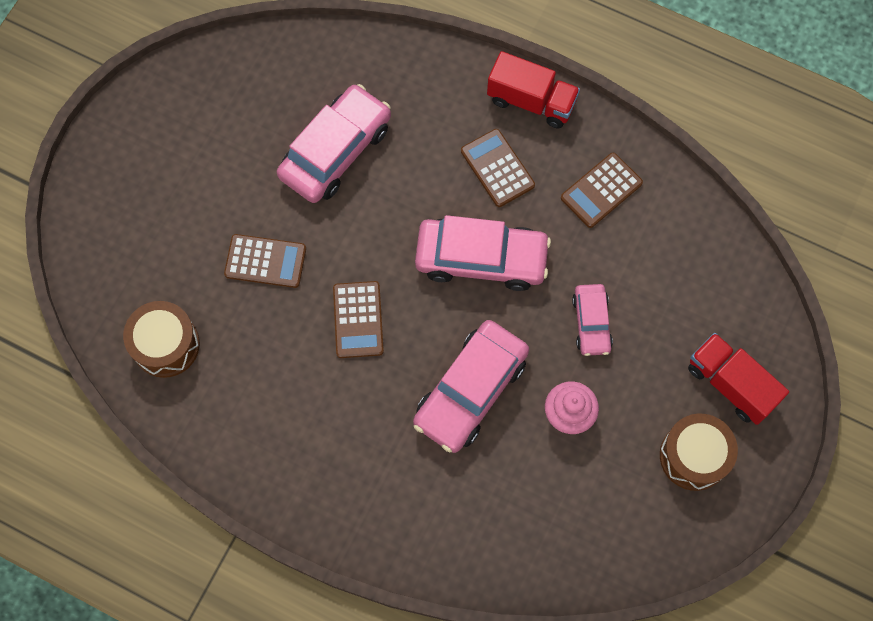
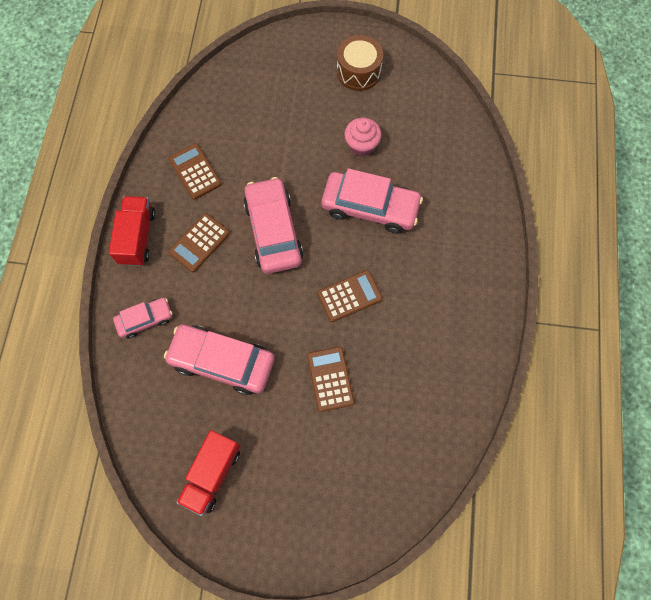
camera: 110 degrees left, 0 degrees up
(166, 345) = (423, 426): brown drum -> none
(591, 323) = (294, 150): pink car -> pink car (145, 319)
(601, 190) = (195, 172): brown calculator -> brown calculator turned 150 degrees counterclockwise
(730, 384) = (304, 64): red truck -> red truck (212, 473)

